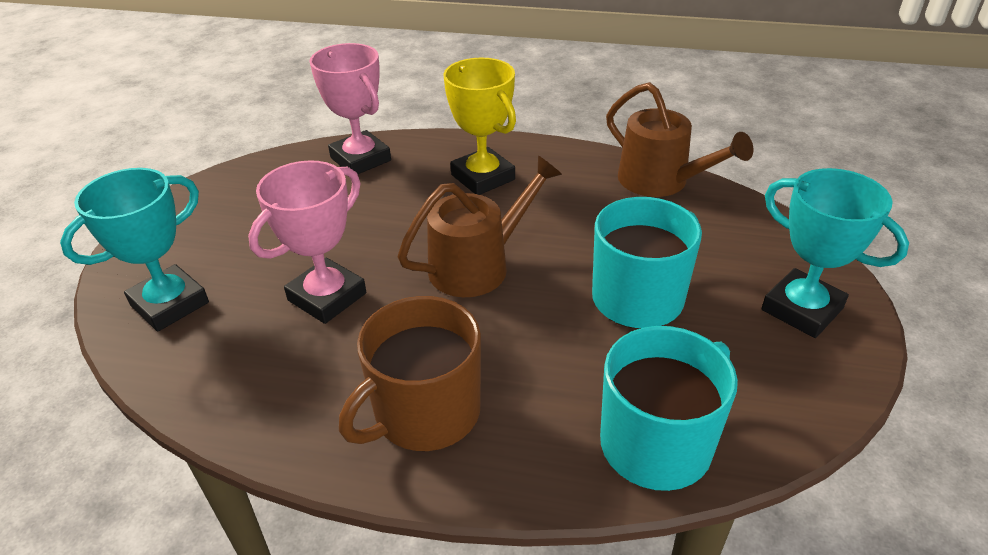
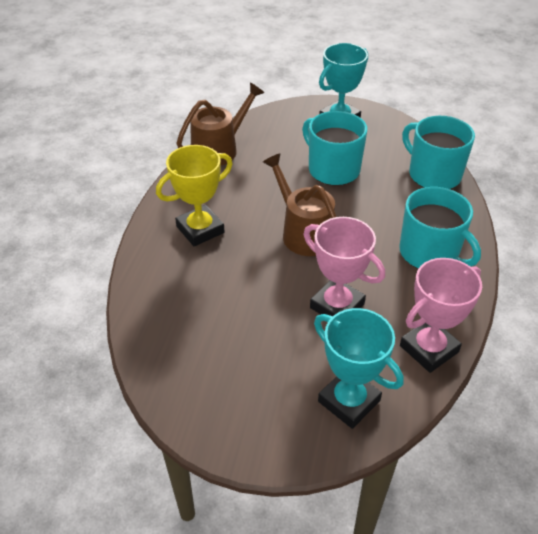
camera: 90 degrees left, 5 degrees up
(360, 159) = (158, 303): pink trophy -> pink trophy (429, 349)
(425, 413) = (430, 253): brown mug -> turquoise mug

